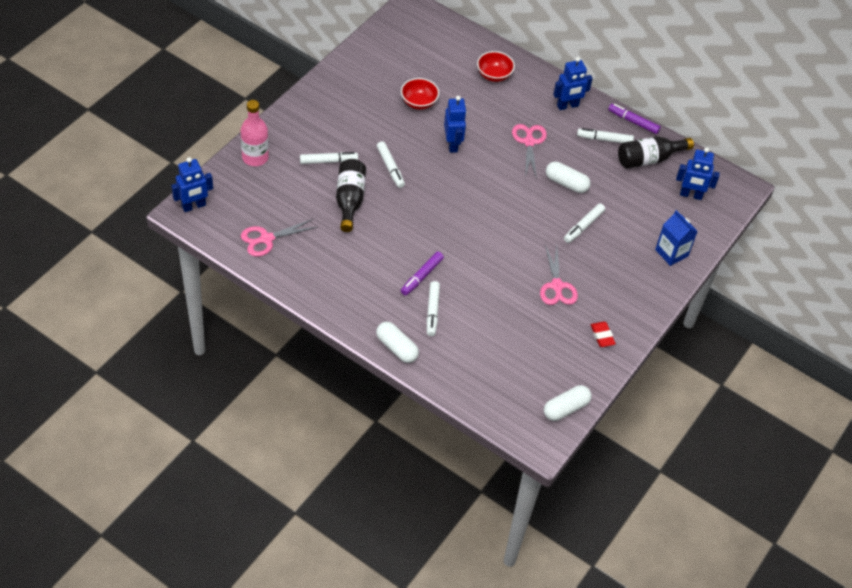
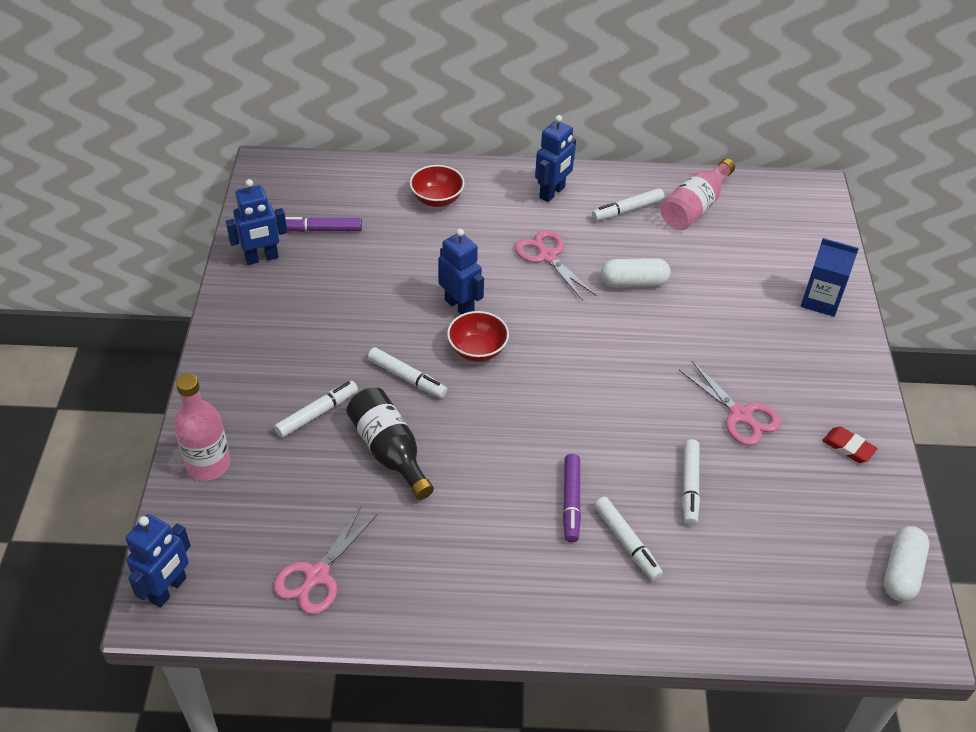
camera: 30 degrees left, 5 degrees down
(396, 348) = (627, 626): white capsule -> none
(419, 102) = (373, 276): red bowl -> red bowl (477, 350)
(583, 226) = (700, 323): white marker -> white marker (689, 486)
(633, 122) = (639, 175): purple marker -> purple marker (322, 229)
(648, 159) = (694, 208): black bottle -> pink bottle
(691, 195) = (775, 224): blue robot -> blue robot (261, 258)

